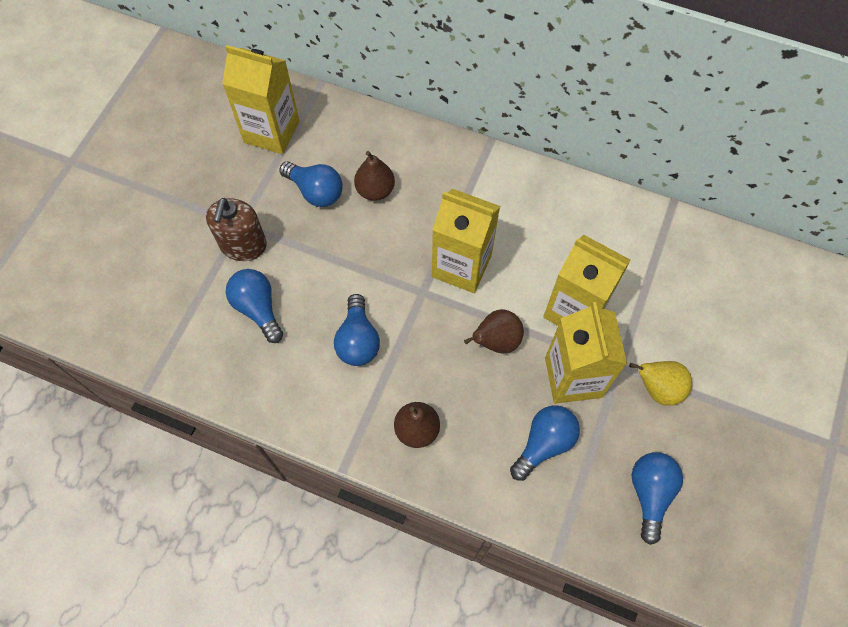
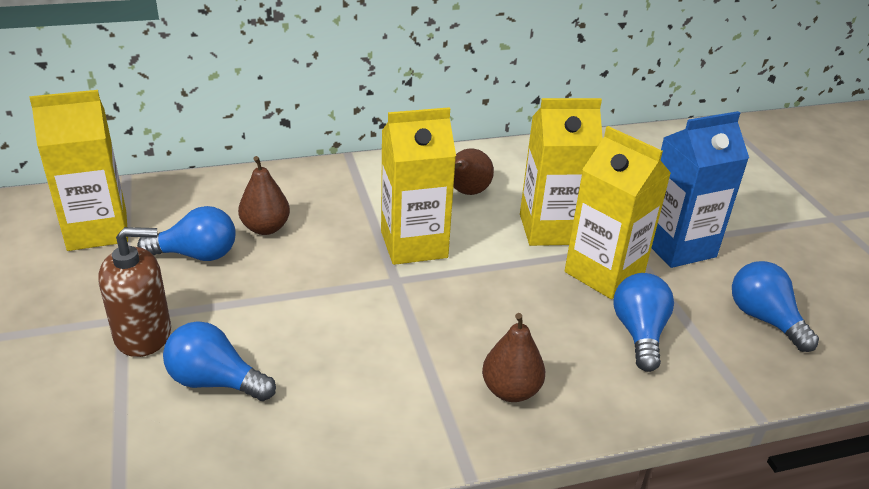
camera: 40 degrees left, 30 degrees down
(243, 245) = (143, 335): brown soap dispenser -> brown soap dispenser turned 75 degrees counterclockwise
(358, 340) = (367, 350): blue light bulb -> none
(496, 341) = (507, 282): brown pear -> brown pear (467, 192)
(658, 388) = (677, 246): yellow pear -> blue carton

